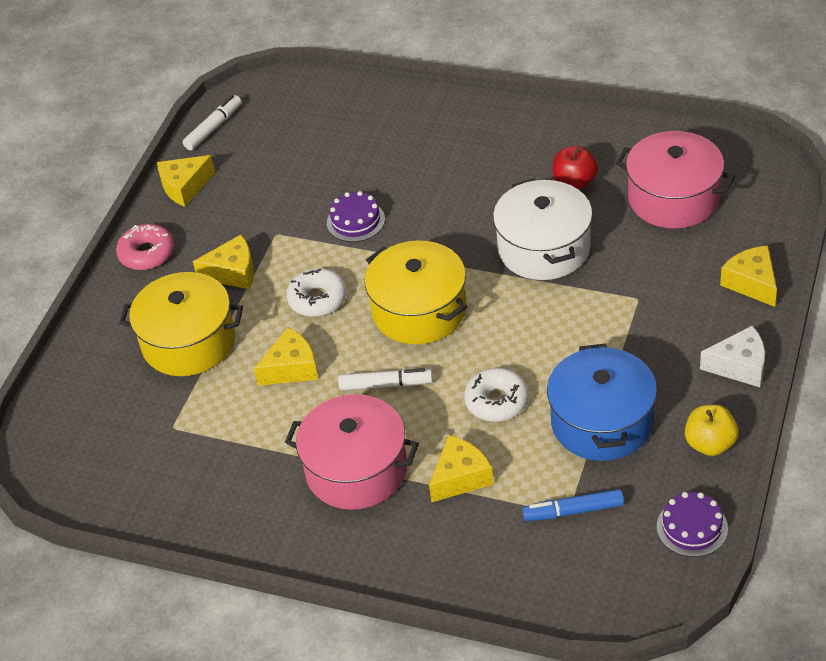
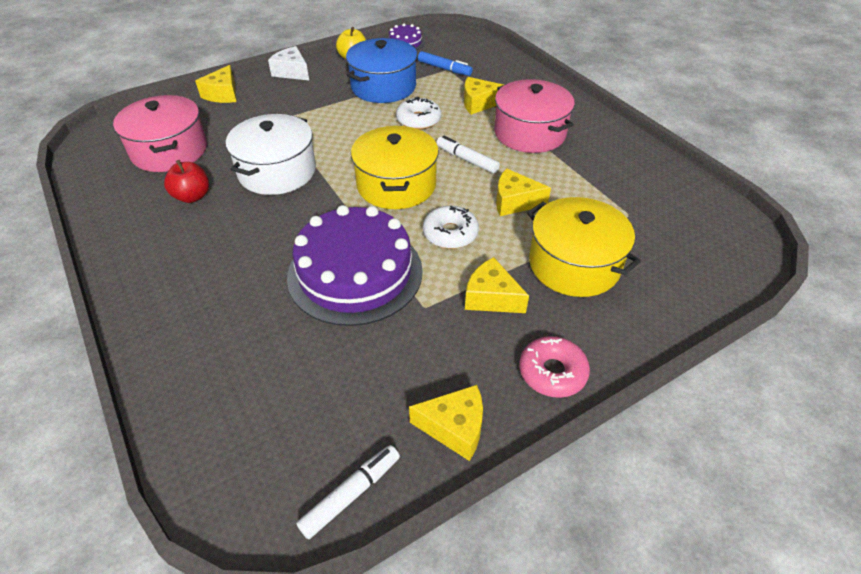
camera: 145 degrees left, 0 degrees up
(214, 128) = (351, 494): white marker -> white marker turned 150 degrees clockwise
(355, 221) = (355, 273): purple cake -> purple cake, size x2.23

